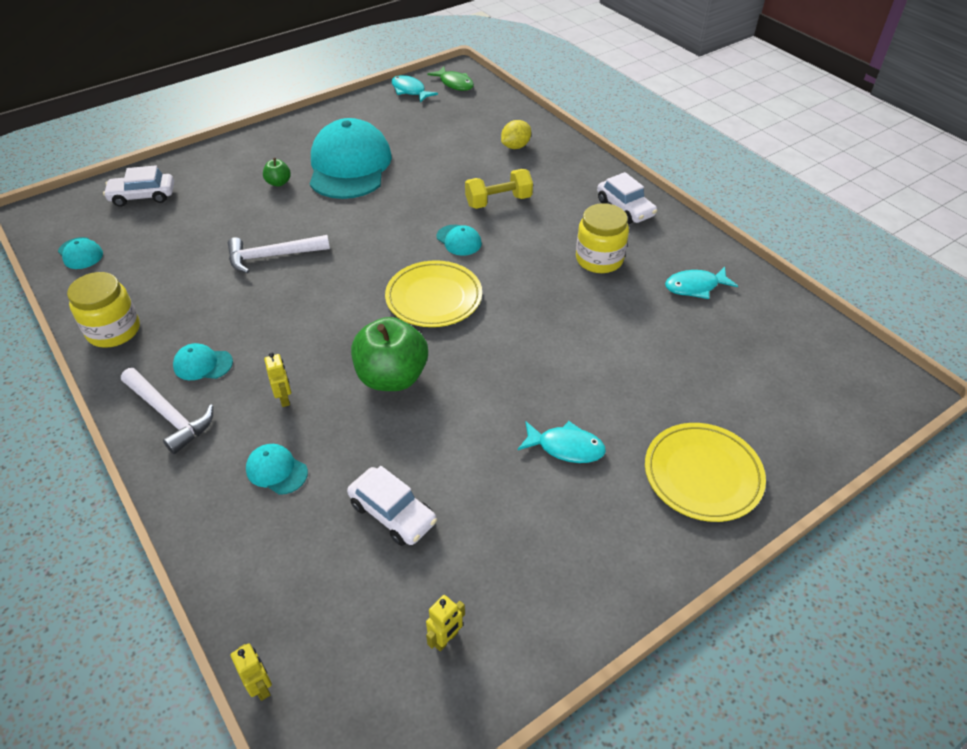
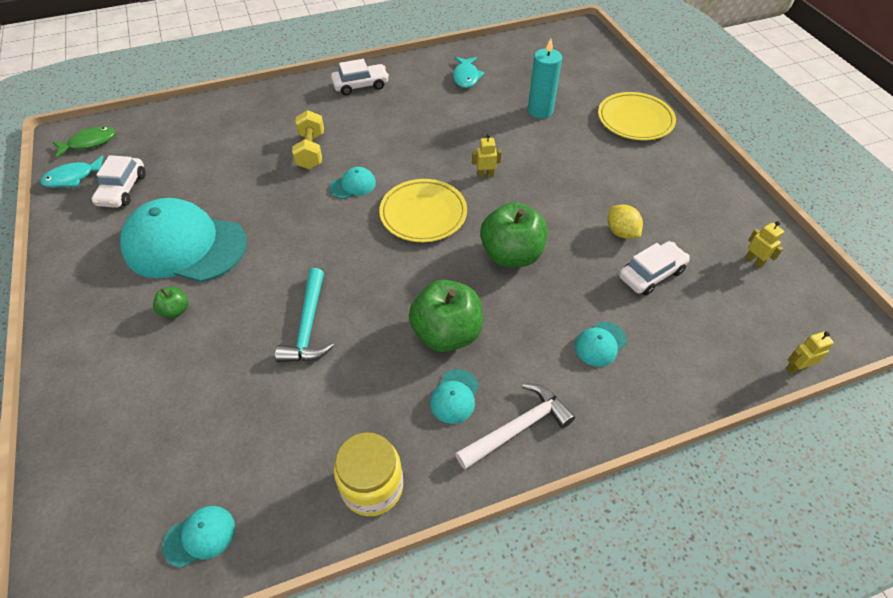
camera: 75 degrees left, 5 degrees up
(143, 196) = (110, 460): white car -> white car (123, 189)
(273, 256) = (308, 326): white hammer -> turquoise hammer
(275, 345) = (446, 333): none -> green apple
(284, 398) = (518, 332): yellow robot -> yellow robot (485, 175)
(515, 146) = (234, 124): yellow lemon -> yellow lemon (621, 232)
(566, 447) = (603, 173): turquoise fish -> none
(599, 259) = (416, 113): yellow jar -> none
(664, 367) = (540, 111): none -> turquoise candle

